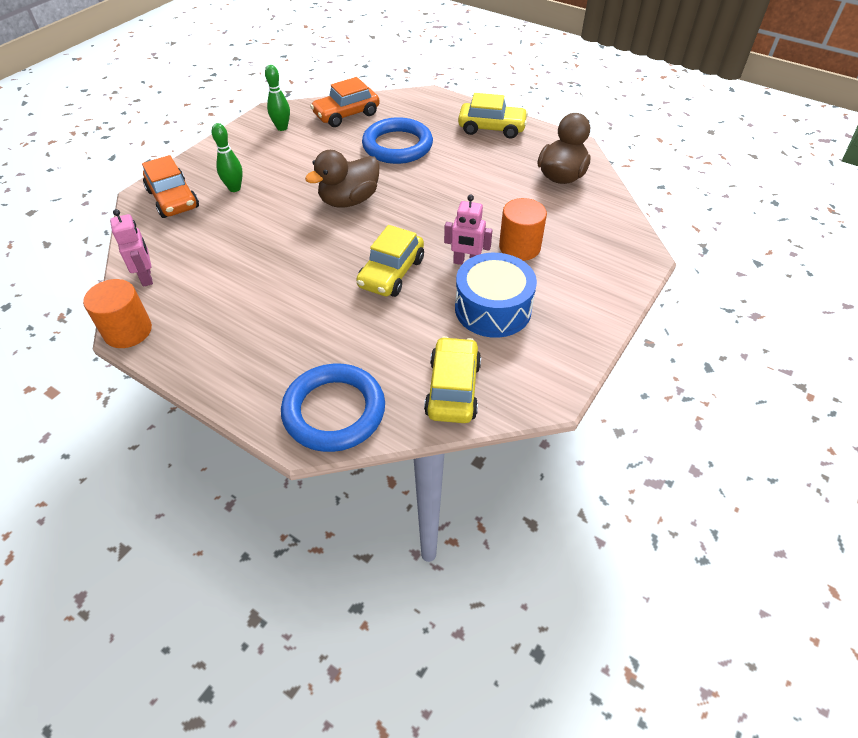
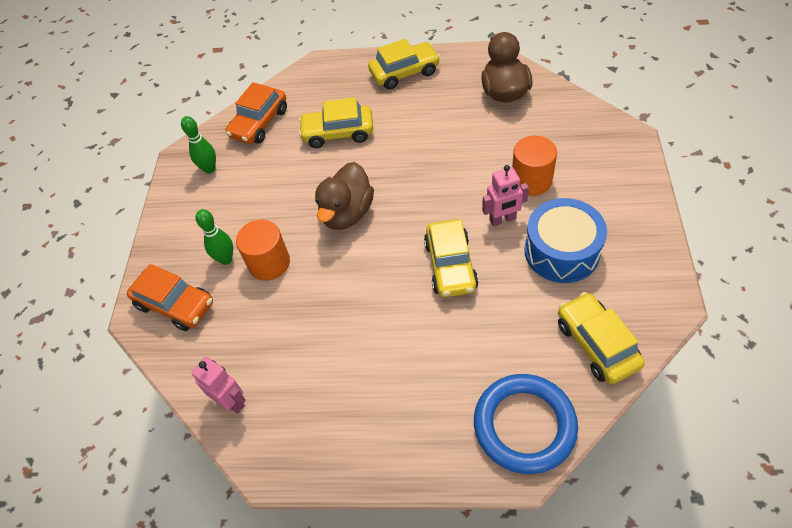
camera: 25 degrees left, 5 degrees up
(128, 331) = (269, 467): orange cylinder -> orange cylinder (269, 263)
(397, 146) = (338, 133): blue ring -> yellow car

